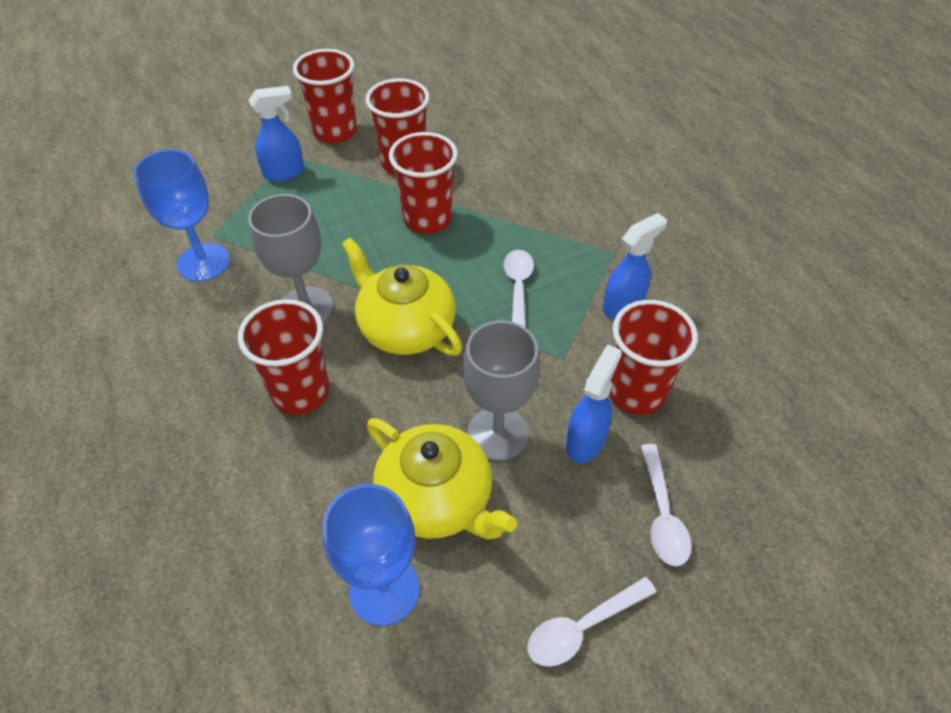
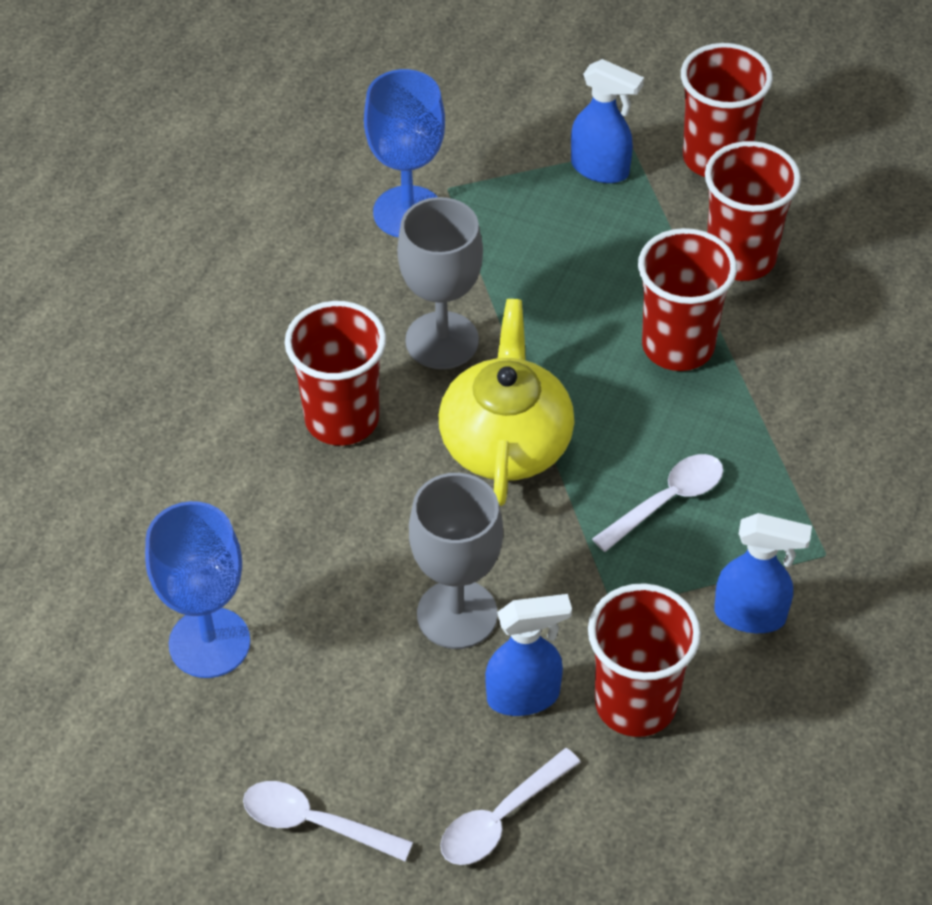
camera: 50 degrees right, 0 degrees up
(437, 499) = (335, 616): yellow teapot -> none

